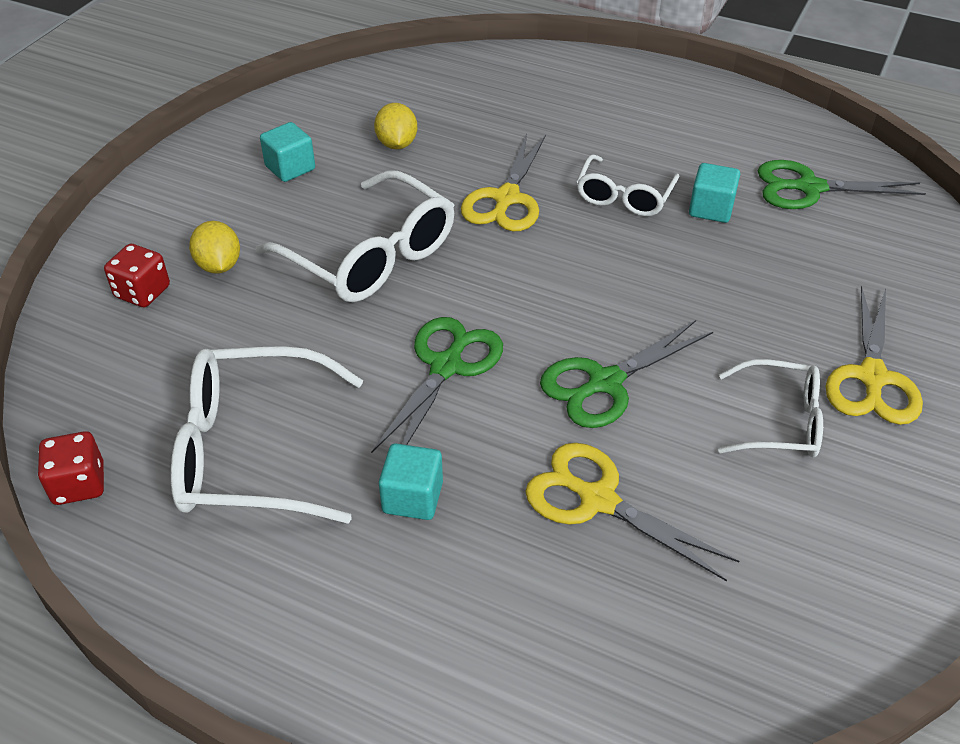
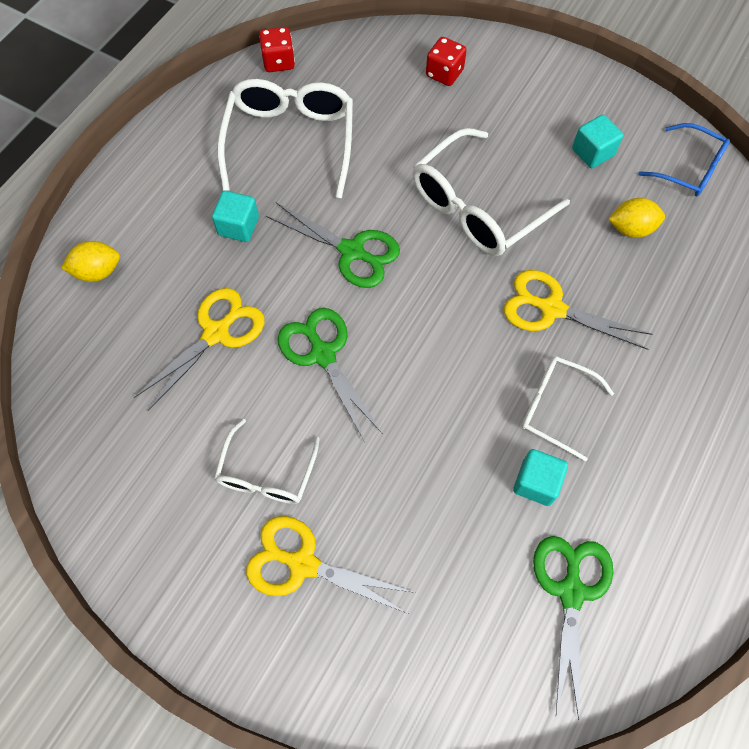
camera: 95 degrees right, 20 degrees up
(219, 265) = (470, 113): yellow lemon -> yellow lemon (98, 271)
(317, 105) = (689, 169): none -> blue glasses

